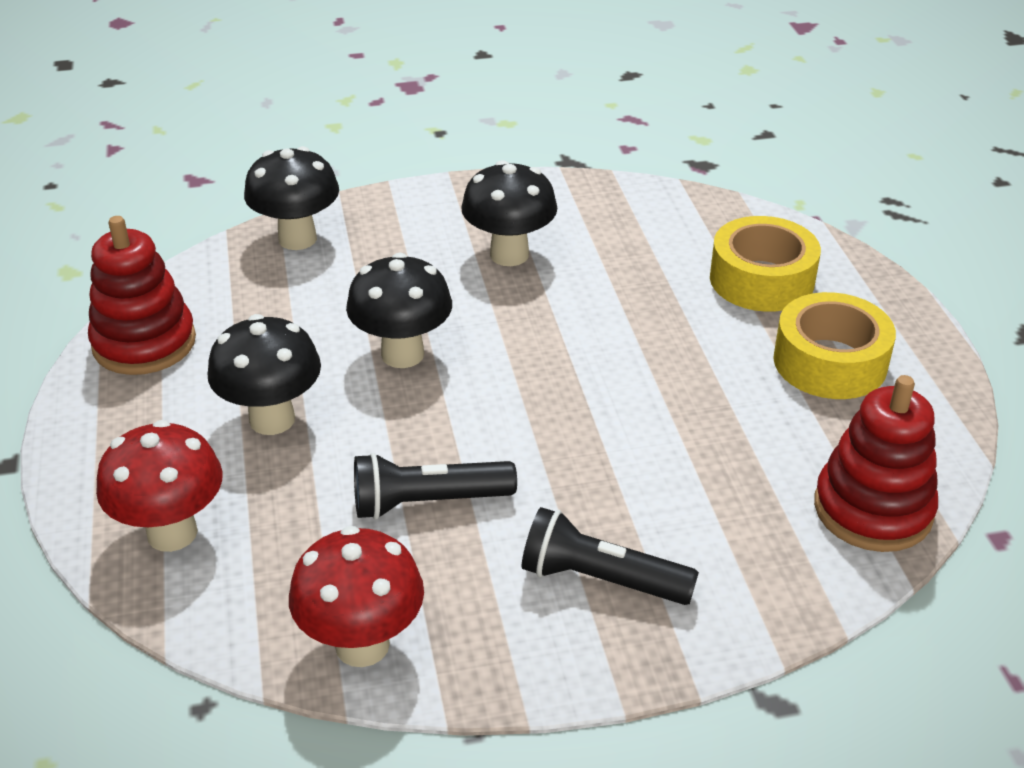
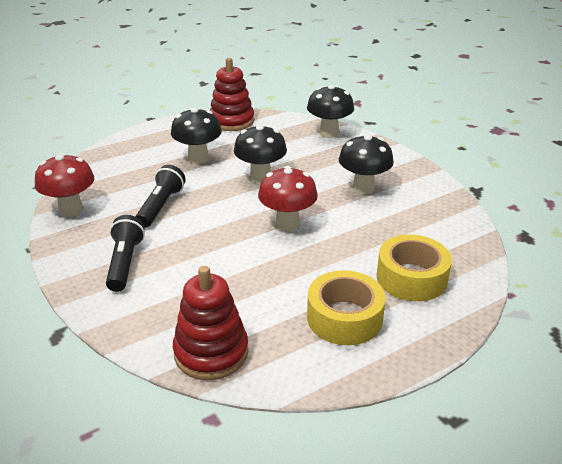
camera: 70 degrees right, 5 degrees down
(172, 533) = (122, 156): red mushroom -> red mushroom (287, 224)
(428, 502) = (161, 206): black flashlight -> black flashlight turned 45 degrees clockwise

